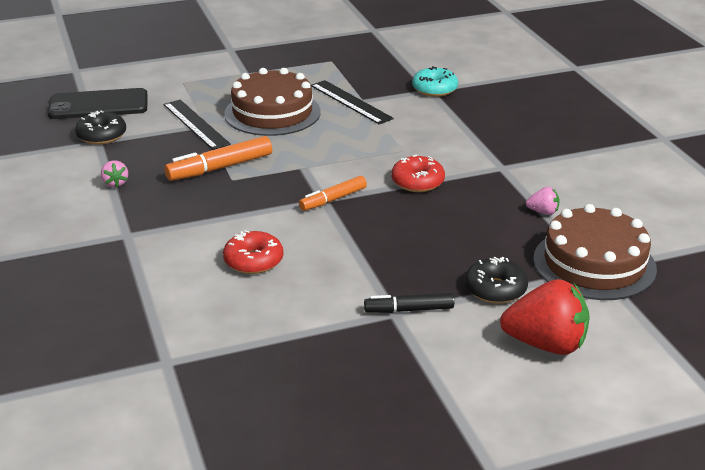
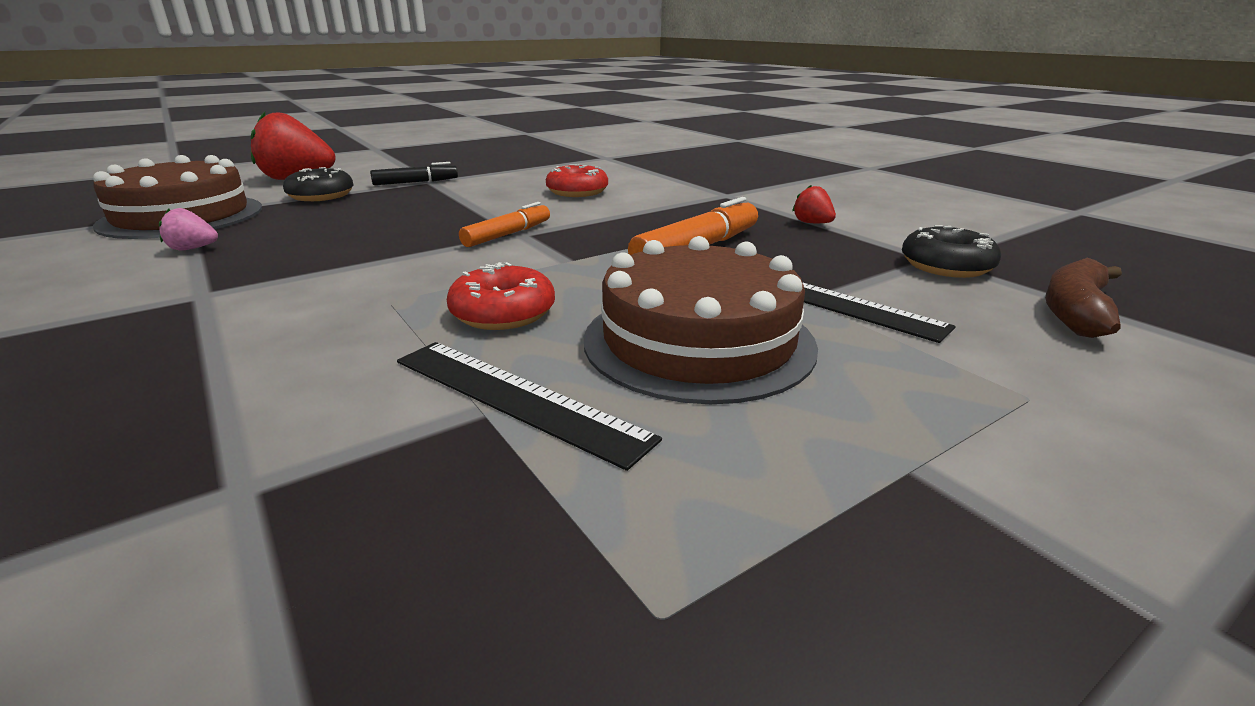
camera: 165 degrees right, 5 degrees down
(98, 105) = (1075, 312): black phone -> brown banana
(115, 183) = (812, 223): pink strawberry -> red strawberry
(417, 182) = (375, 262): red donut -> red donut (503, 313)
(434, 89) = (217, 495): turquoise donut -> none

